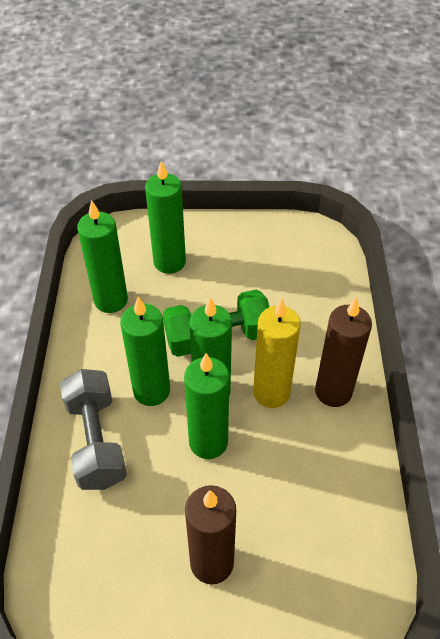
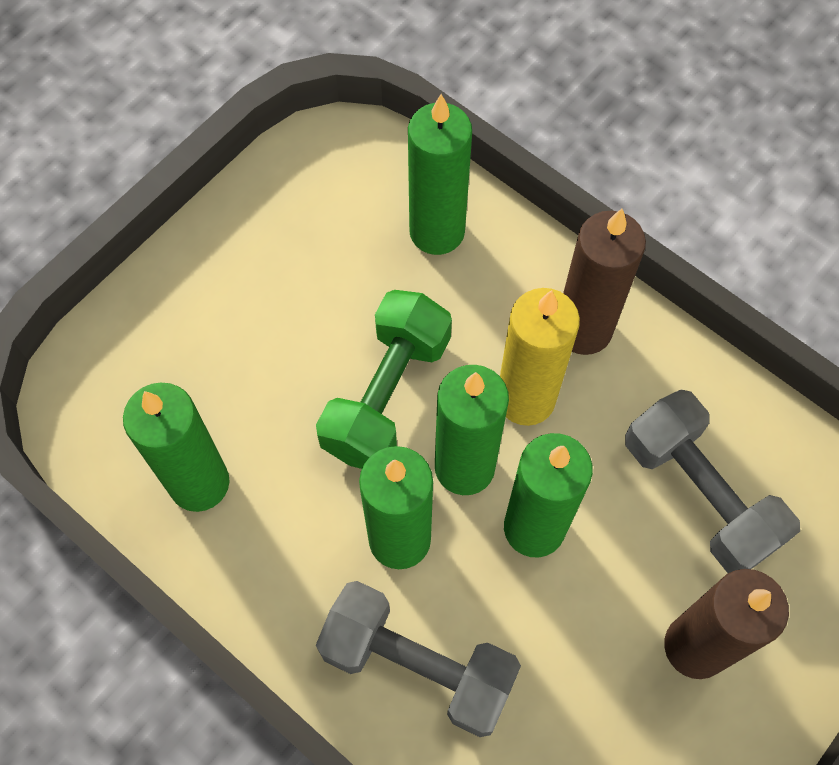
camera: 50 degrees left, 15 degrees up
(169, 262) = (203, 357): green candle -> green candle (437, 231)
(298, 506) = (699, 494): none -> grey dumbbell

